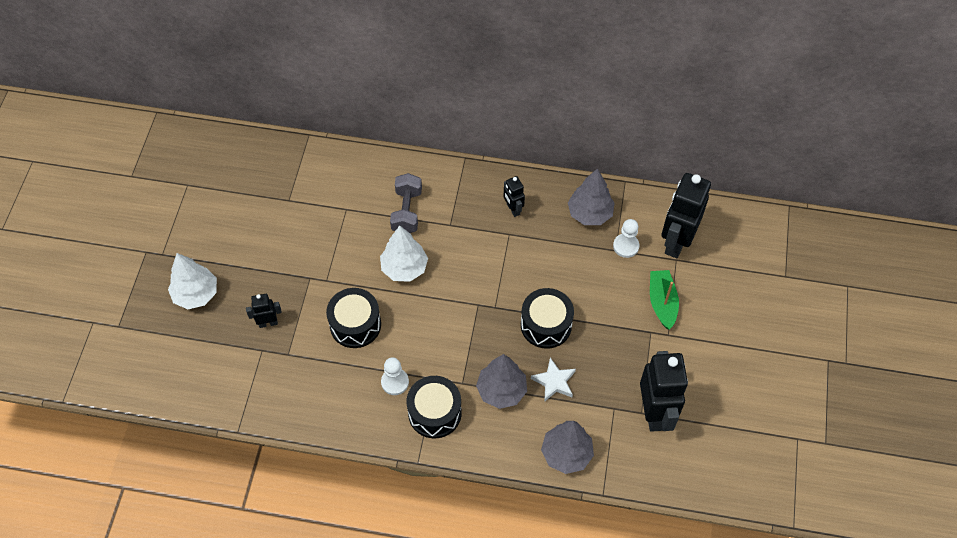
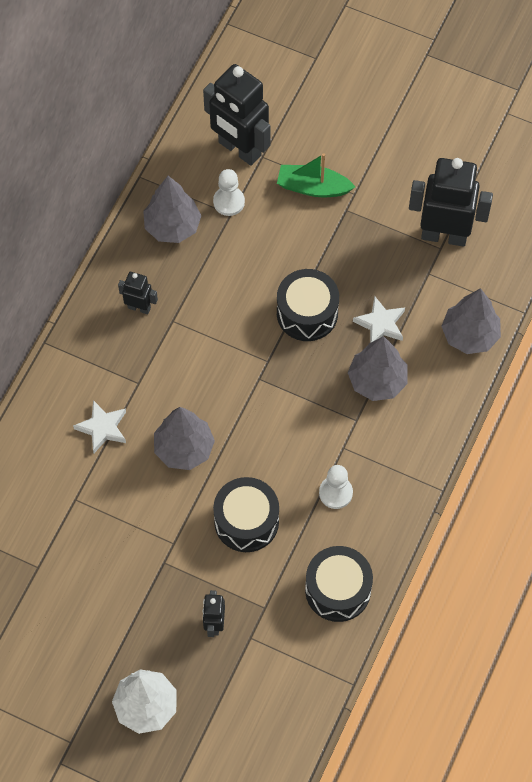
camera: 75 degrees left, 5 degrees up
(404, 268) = (184, 449): white tree -> grey tree
(407, 211) = (102, 428): grey dumbbell -> white star
(435, 413) = (386, 458): black drum -> black drum (338, 590)
(513, 209) = (139, 307): black robot -> black robot turned 150 degrees counterclockwise

